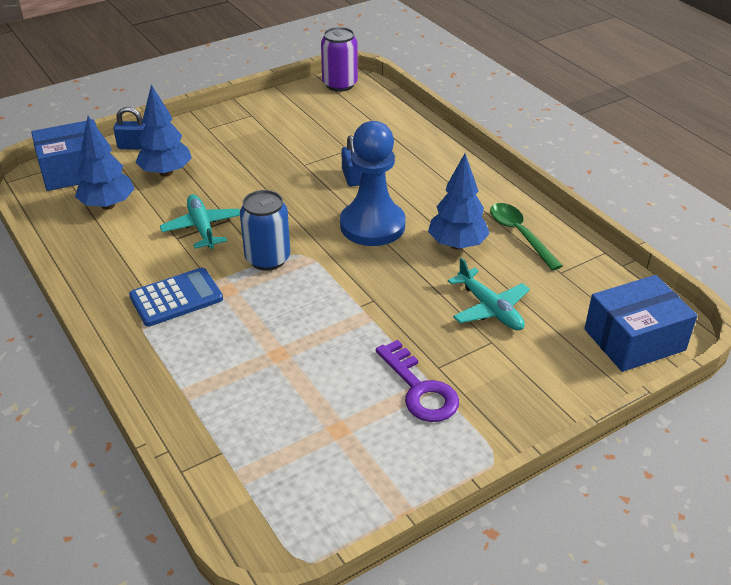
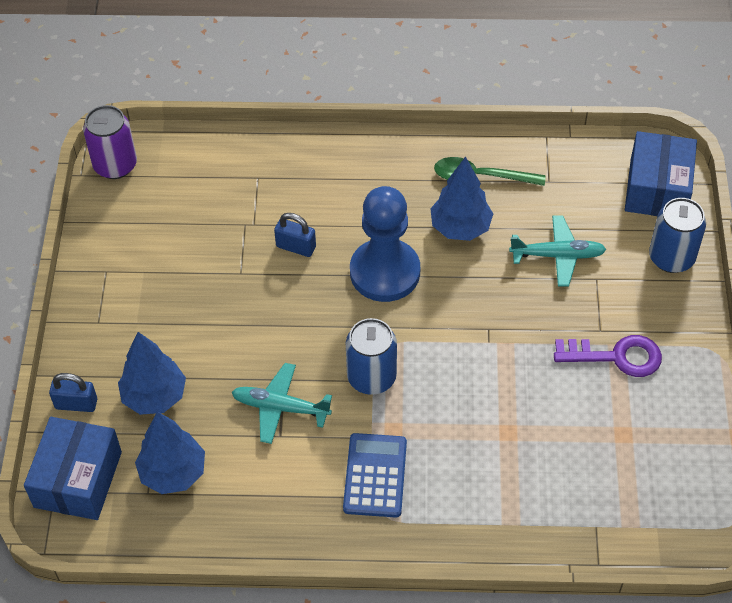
camera: 55 degrees left, 15 degrees up
(134, 146) = (76, 404): blue padlock -> blue padlock turned 60 degrees clockwise
(568, 381) = (671, 258): none -> blue can

